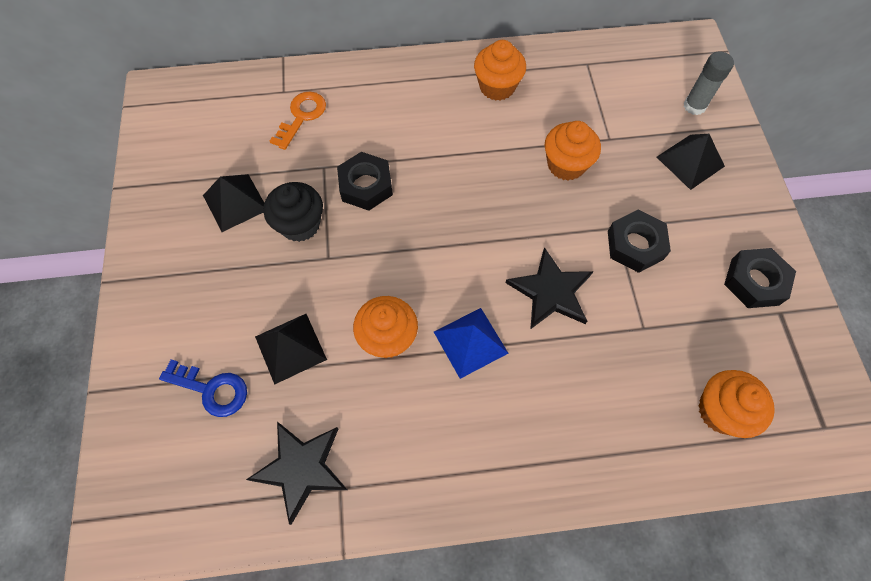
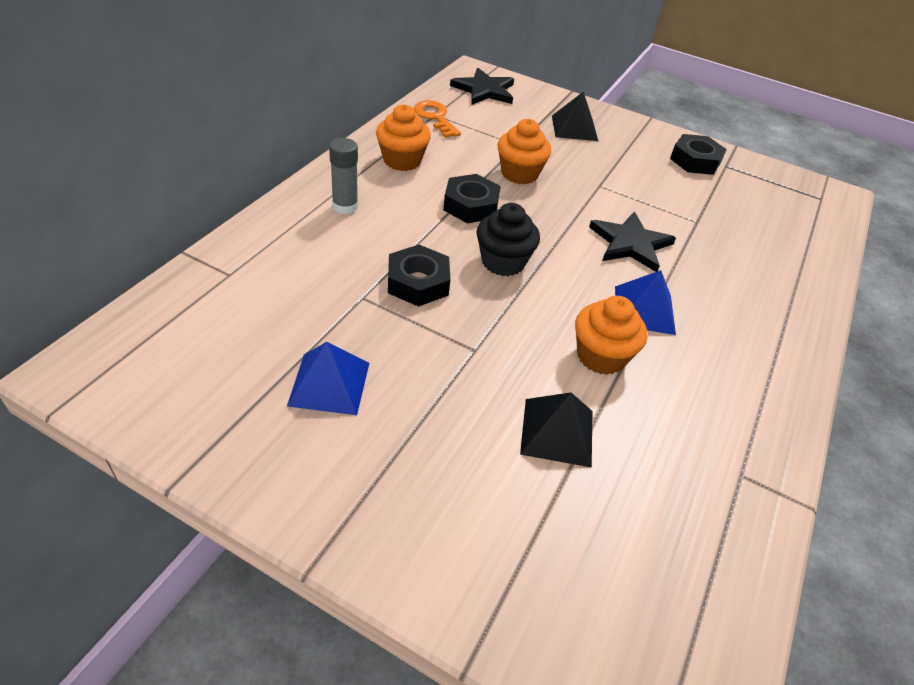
camera: 60 degrees left, 20 degrees down
(211, 389) = (558, 528): blue key -> none
(235, 202) = (329, 383): black pyramid -> blue pyramid
(300, 224) = (414, 349): black cupcake -> black cupcake (503, 262)
(301, 468) = (703, 494): black star -> black star (484, 90)
(302, 116) = (280, 279): orange key -> orange key (435, 117)
(635, 245) = (623, 186): black nut -> black nut (471, 205)
(694, 106) = (529, 101): grey glue stick -> grey glue stick (345, 206)
(720, 411) = (786, 228): orange cupcake -> none

